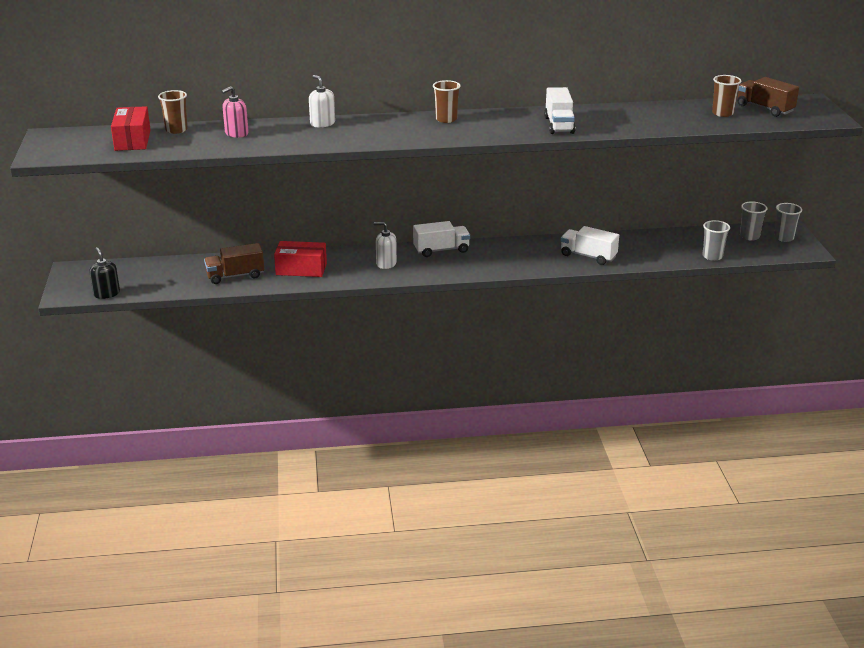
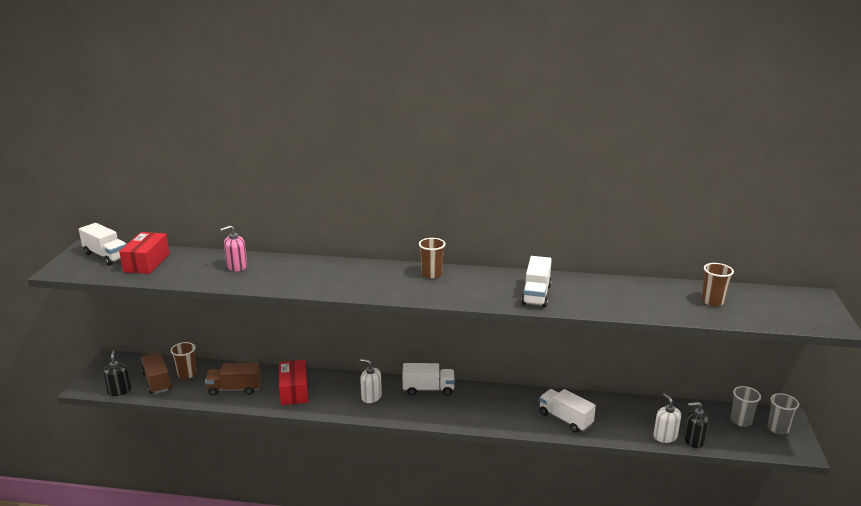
camera: 15 degrees right, 5 degrees down
(79, 139) = (106, 256): none -> white truck
(176, 130) = (190, 256): brown cup -> brown cup (187, 374)
(301, 269) = (294, 391): red box -> red box turned 60 degrees clockwise
(322, 123) = (317, 265): white soap dispenser -> white soap dispenser (665, 436)
(712, 256) = (693, 440): grey cup -> black soap dispenser
(764, 109) = (761, 301): brown truck -> brown truck (157, 381)

